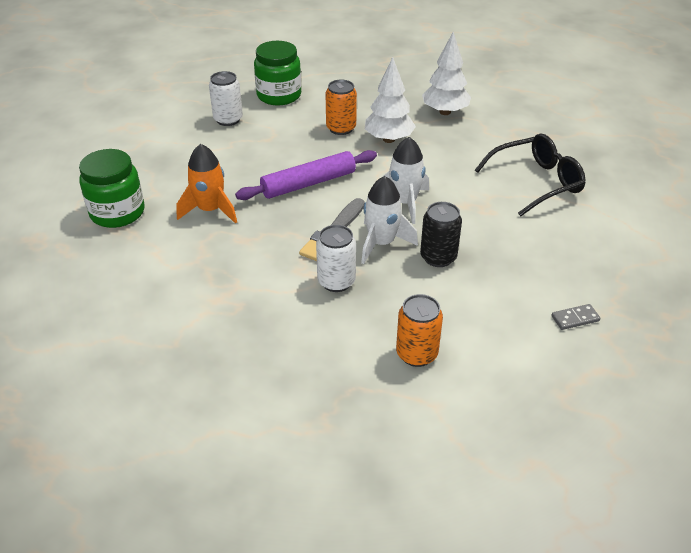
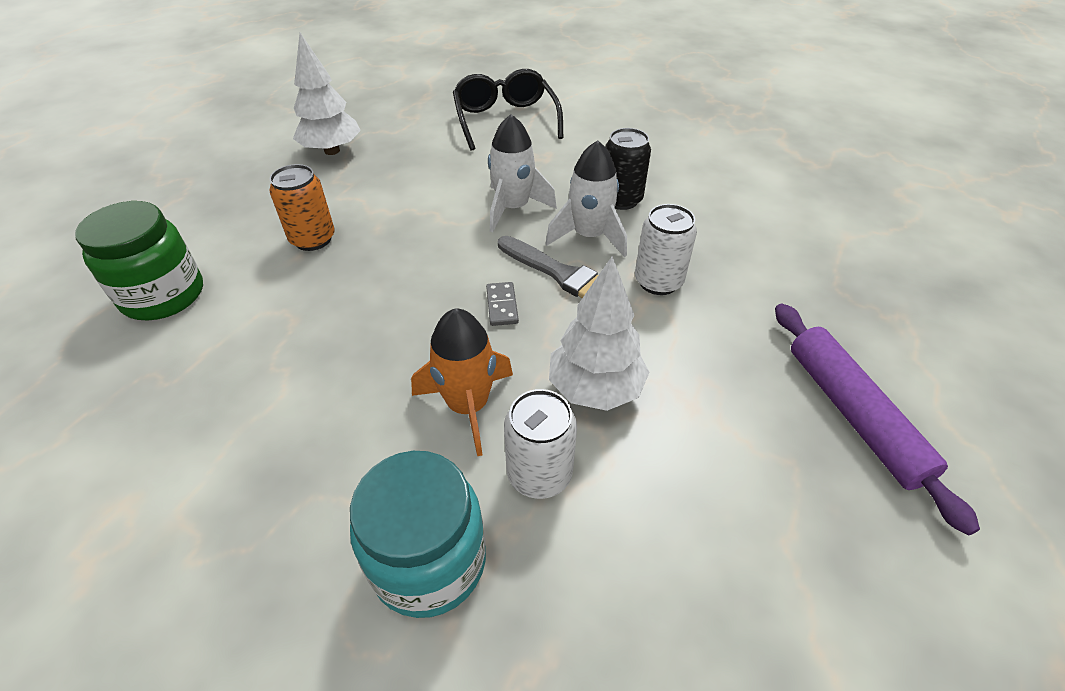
camera: 80 degrees left, 5 degrees up
(117, 213) = (429, 561): green jar -> turquoise jar
(228, 119) = (193, 368): white can -> white can (539, 474)
(308, 183) = (438, 285): purple rolling pin -> purple rolling pin (853, 414)
(389, 139) = (368, 201): white tree -> white tree (595, 389)
(416, 354) = (777, 237): orange can -> none
(575, 318) = (717, 140): grey domino -> grey domino (502, 305)

